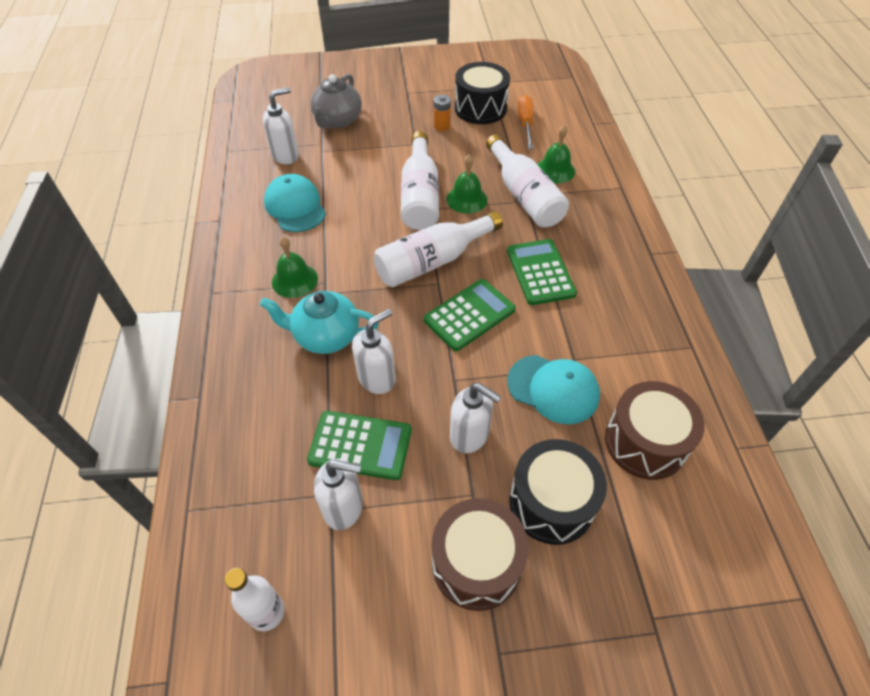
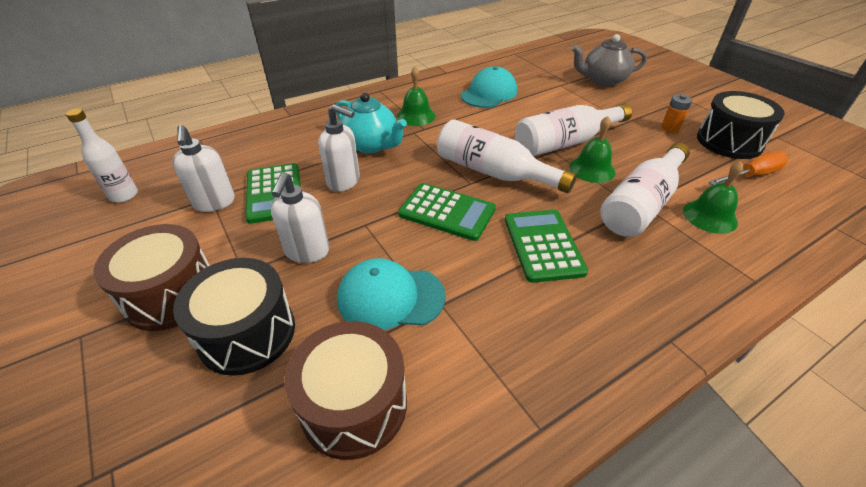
camera: 65 degrees right, 10 degrees down
(286, 155) = (536, 73): white soap dispenser -> none
(325, 336) = (371, 145): turquoise teapot -> turquoise teapot turned 150 degrees clockwise
(540, 272) = (543, 245): green calculator -> green calculator turned 60 degrees counterclockwise
(553, 389) = (390, 297): turquoise cap -> turquoise cap turned 90 degrees clockwise

